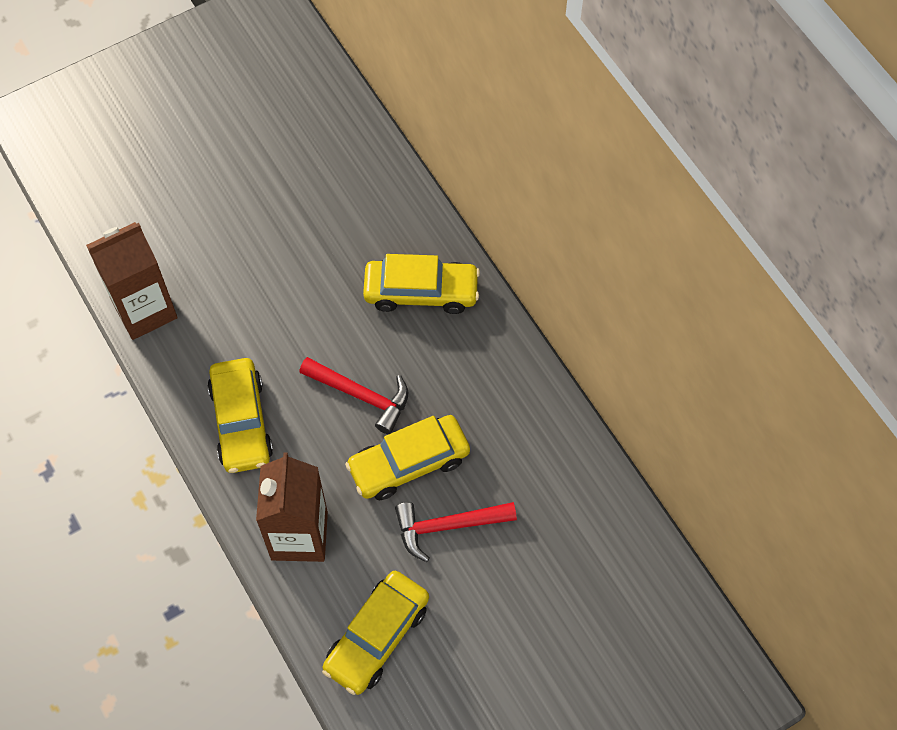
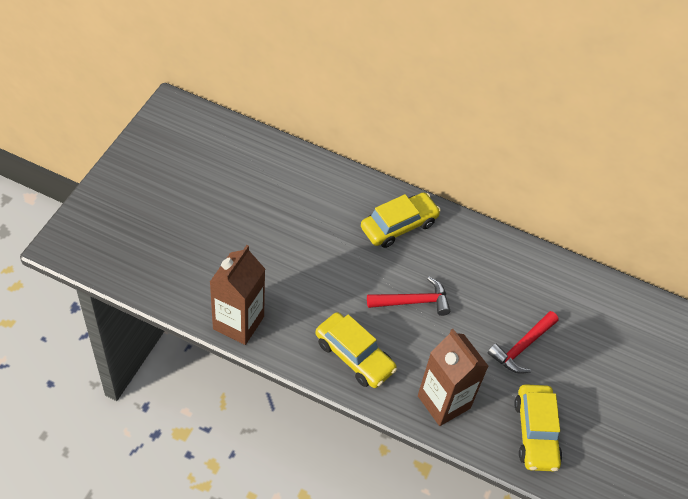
camera: 40 degrees left, 10 degrees down
(409, 463) = (471, 324): yellow car -> none

